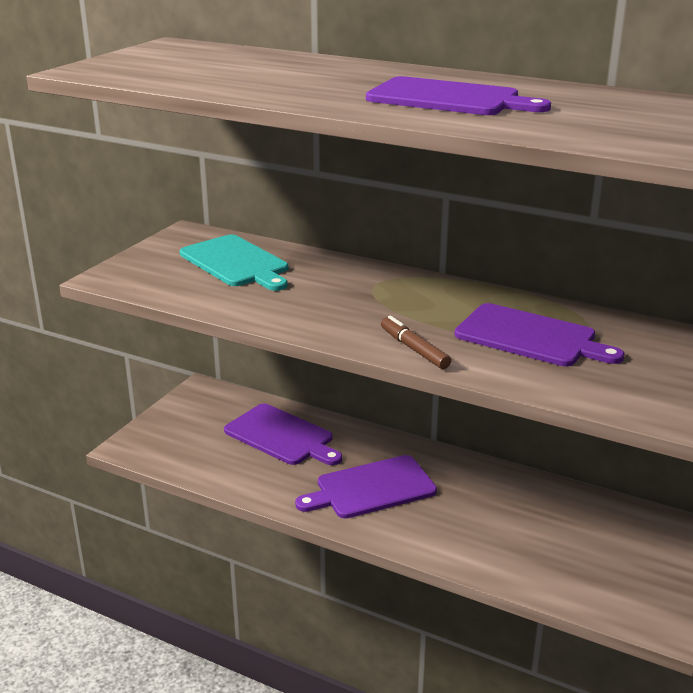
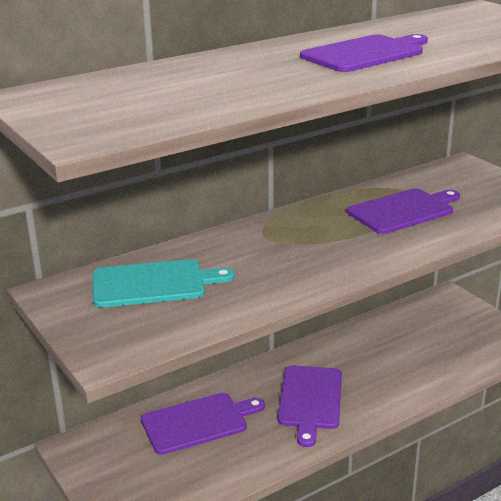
camera: 60 degrees left, 0 degrees up
(414, 349) = (388, 252): brown marker -> none

